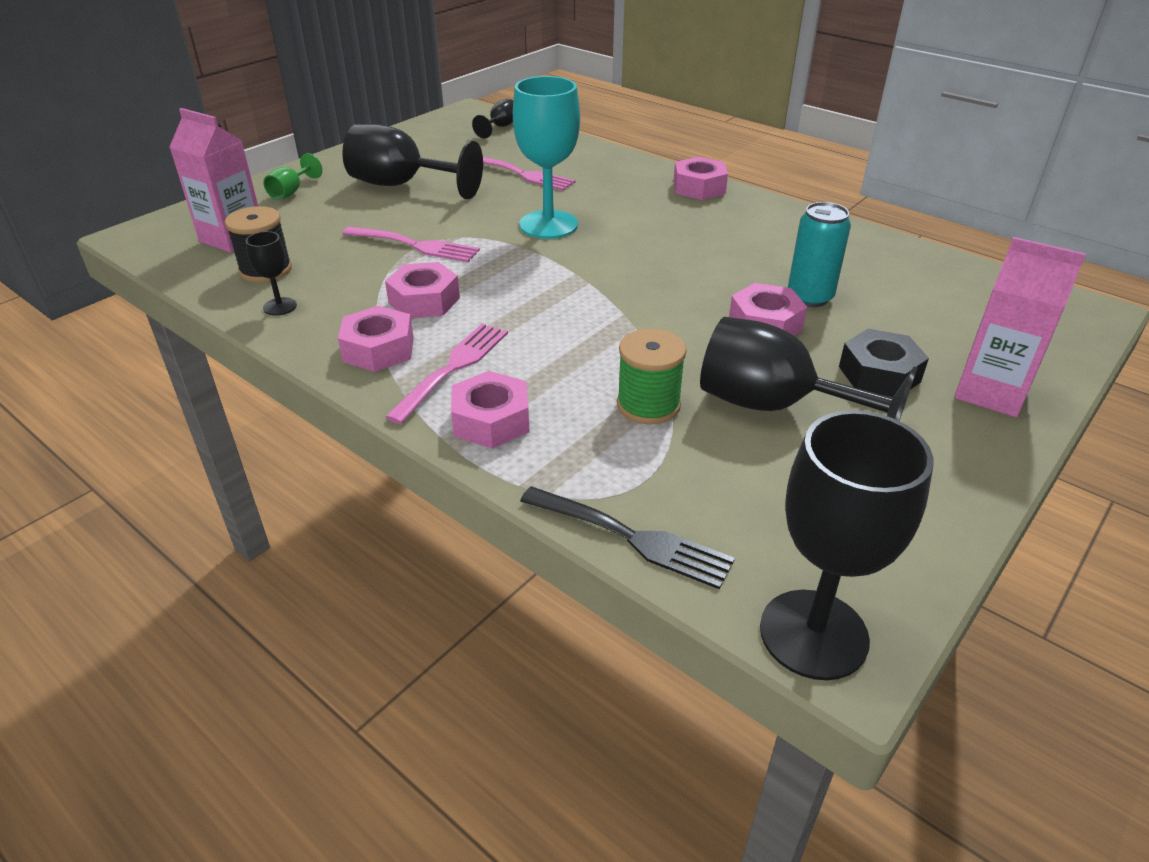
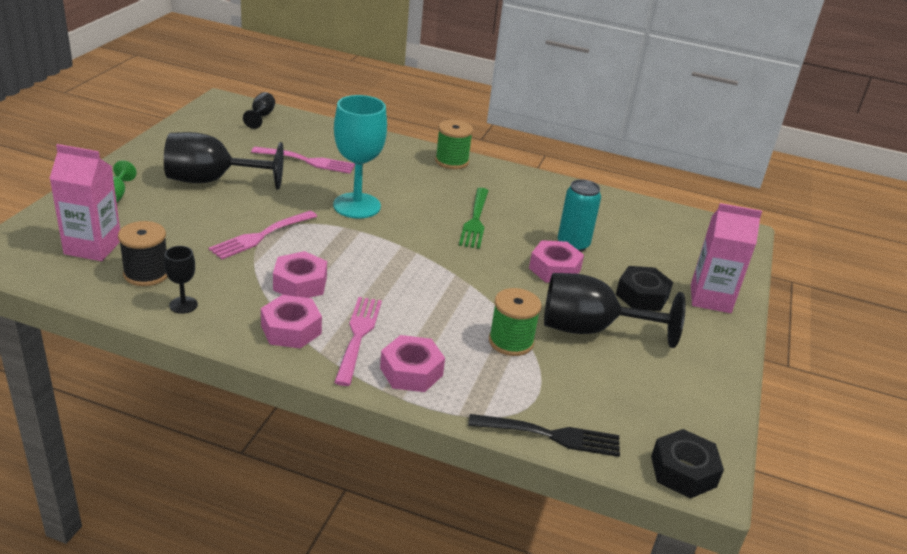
camera: 25 degrees left, 5 degrees down
(415, 245) = (261, 236): pink fork -> pink fork turned 135 degrees clockwise
(689, 255) = (475, 220): none -> green fork
(699, 187) = (452, 161): pink nut -> green spool
(813, 634) = (683, 471): black goblet -> black nut

